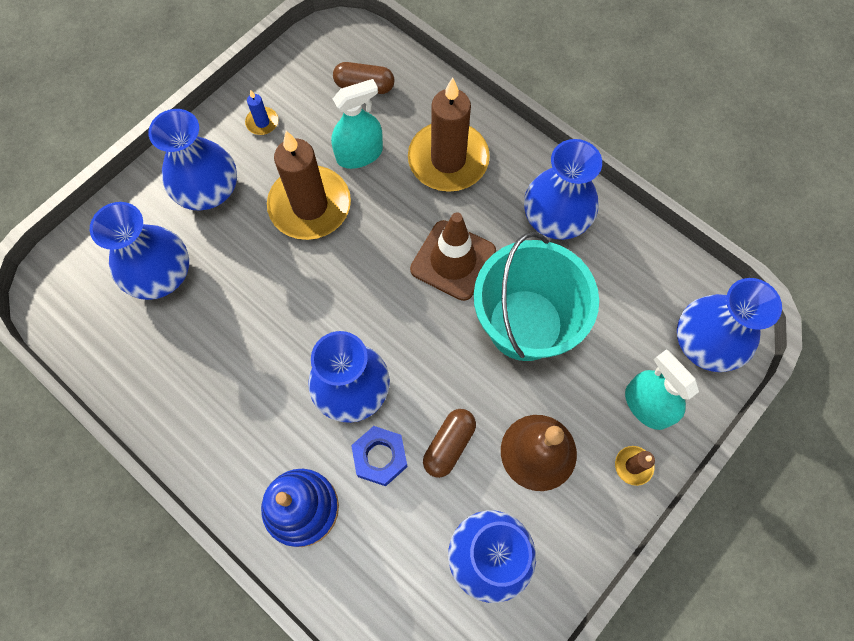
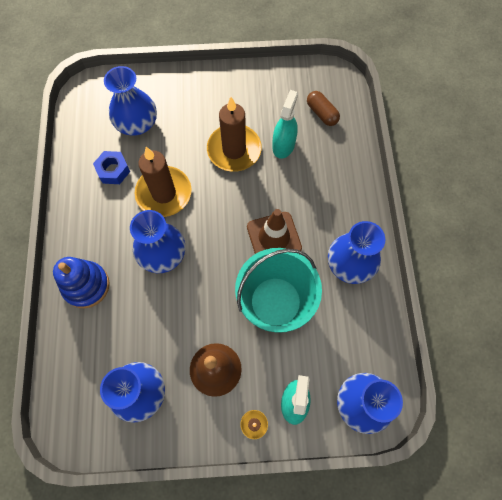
camera: 45 degrees right, 0 degrees up
(208, 189) = (196, 102): blue vase -> none
(262, 122) = (253, 91): blue candle -> none
(359, 154) = (283, 145): turquoise spray bottle -> turquoise spray bottle turned 90 degrees counterclockwise
(380, 457) = (142, 297): blue nut -> blue nut (113, 170)
(448, 160) = (325, 186): brown candle -> brown candle (164, 193)
(449, 445) = (178, 323): brown capsule -> none

